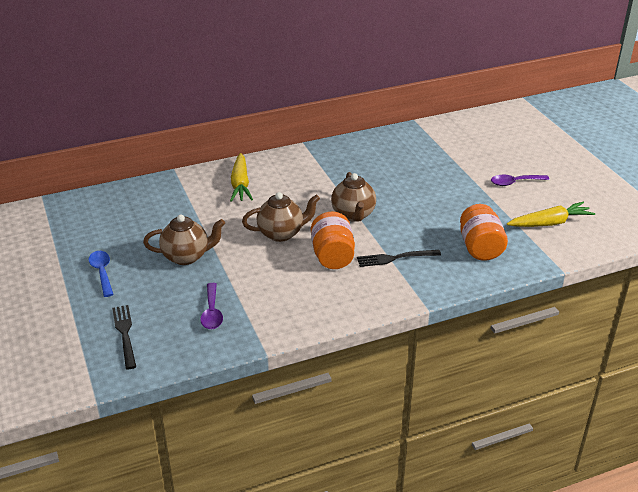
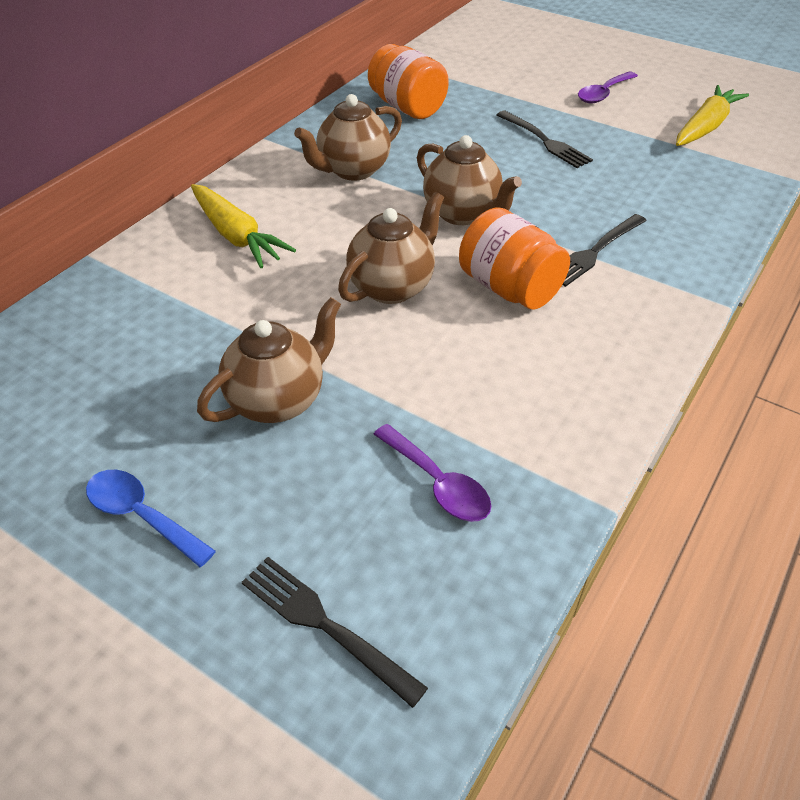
camera: 35 degrees left, 10 degrees up
(326, 174) = (353, 170): none -> brown teapot
(443, 196) = (544, 141): none -> black fork
(480, 248) = (675, 190): orange jar -> orange jar (407, 107)

